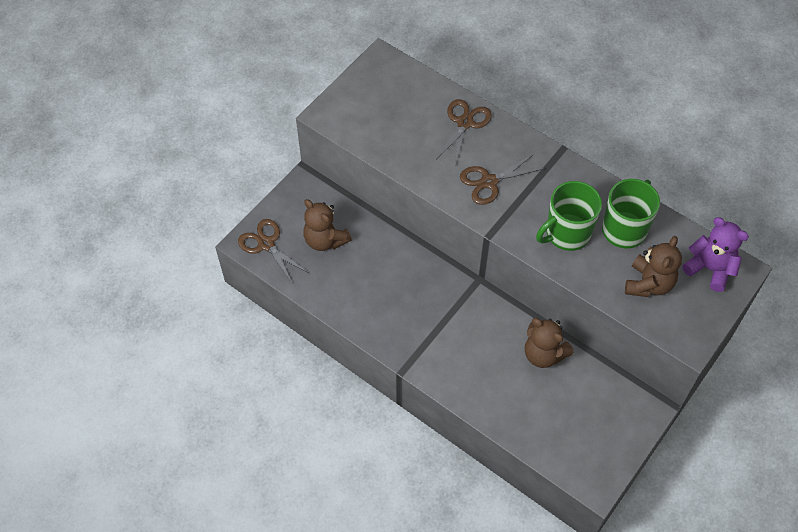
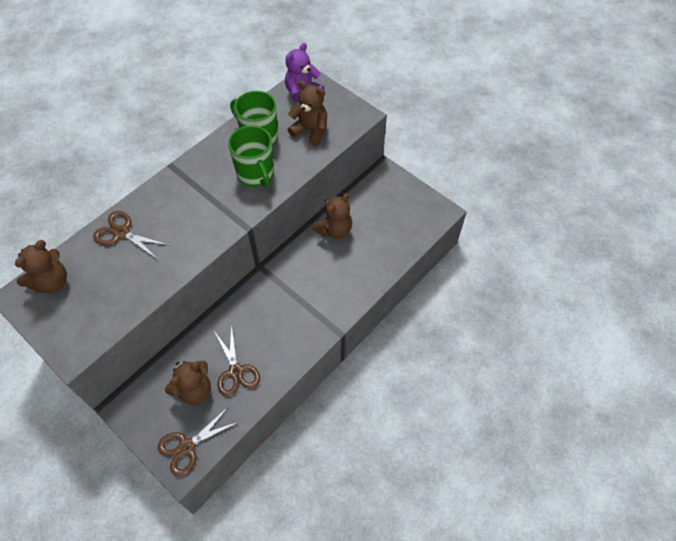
camera: 85 degrees left, 0 degrees up
(400, 80) = (52, 282): none -> brown teddy bear
(489, 182) = (192, 221): brown scissors -> brown scissors (236, 371)

